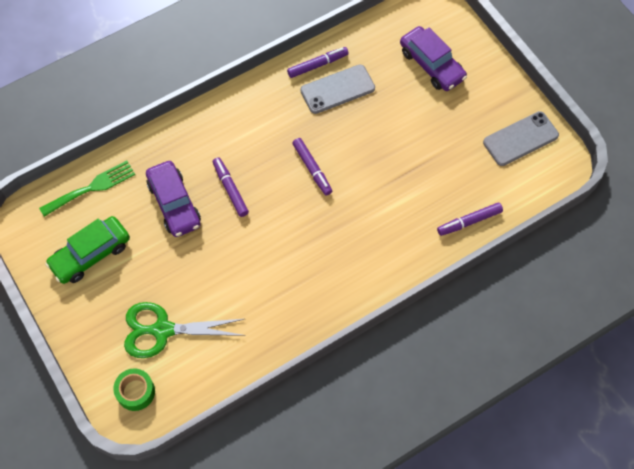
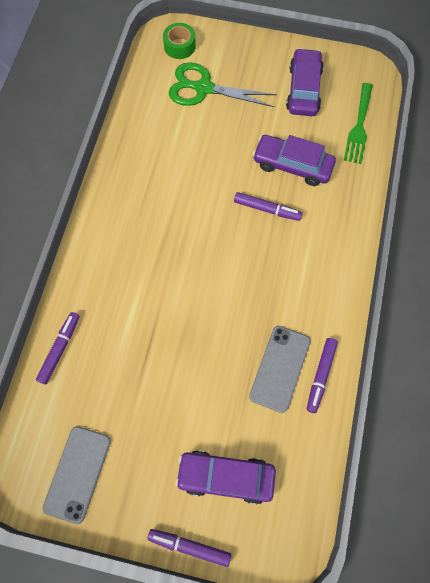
camera: 135 degrees right, 5 degrees up
(90, 254) = (303, 89): green car -> purple car
(163, 330) = (204, 88): green scissors -> green scissors turned 120 degrees counterclockwise
(312, 169) = (225, 279): purple marker -> purple marker (189, 546)

